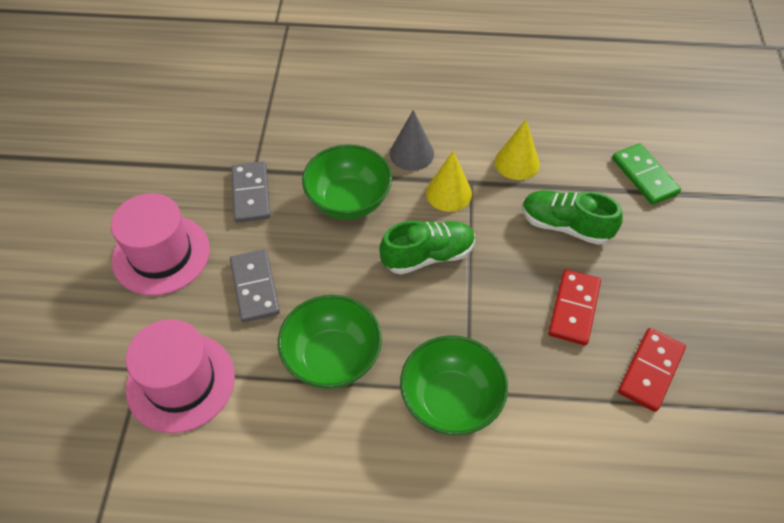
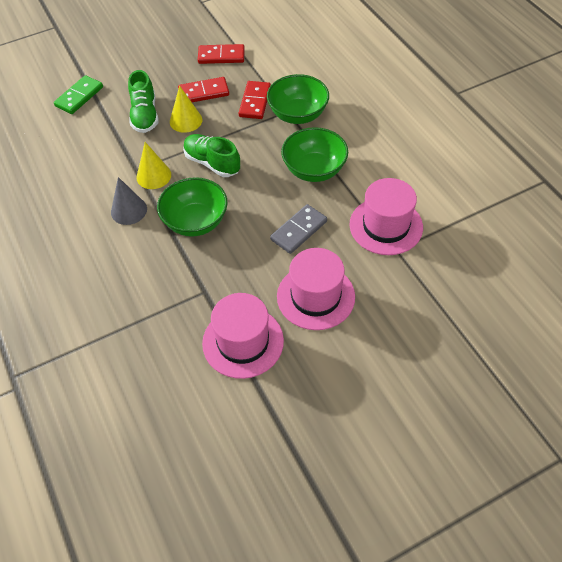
camera: 120 degrees left, 0 degrees up
(172, 172) = (243, 342): none -> pink hat
(251, 194) = (228, 279): grey domino -> none
(514, 361) = (255, 102): none -> red domino
(517, 162) = (103, 155): yellow cone -> yellow cone (186, 120)

